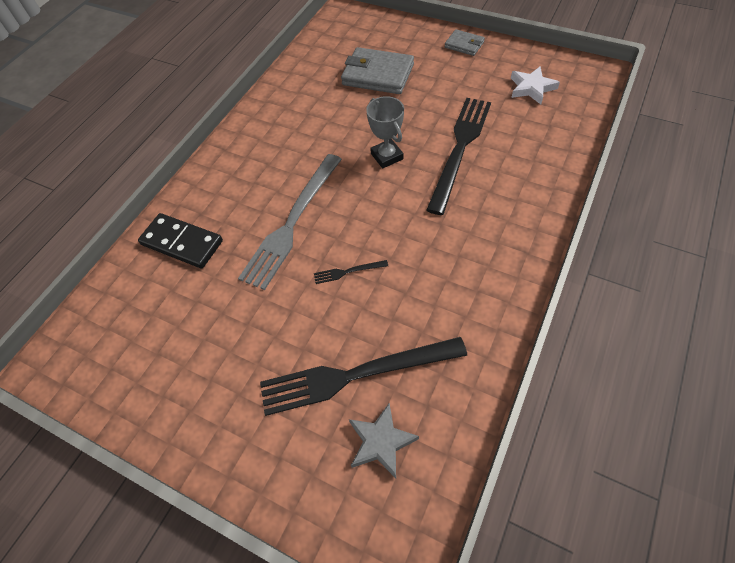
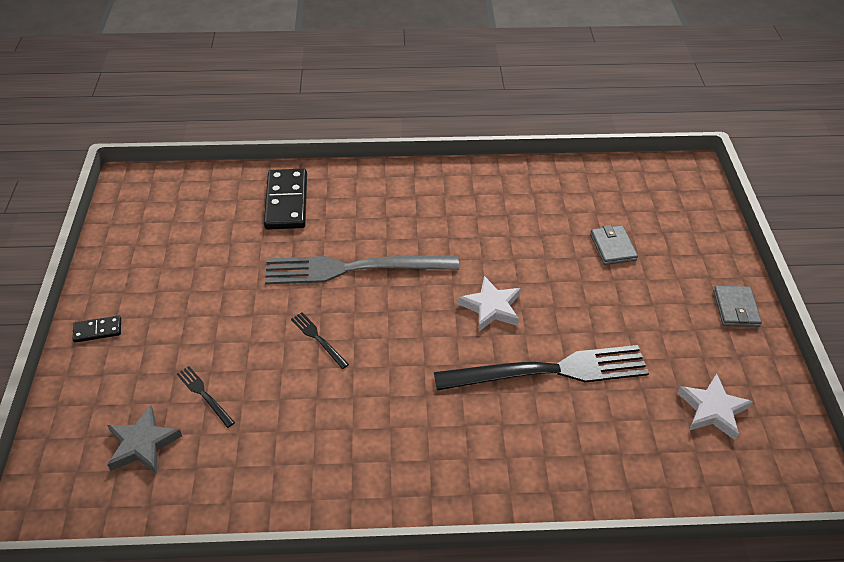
camera: 55 degrees right, 10 degrees down
(223, 447) = (98, 330): none -> black domino
(355, 375) = (204, 395): black fork -> black fork, size x0.40
(378, 75) = (612, 247): grey wallet -> grey wallet, size x0.54
(387, 156) = (491, 307): grey trophy -> white star

